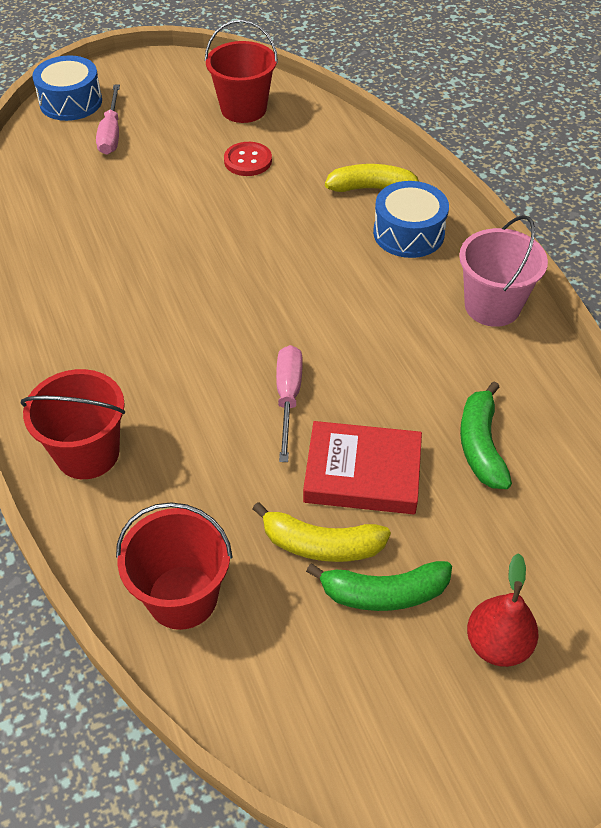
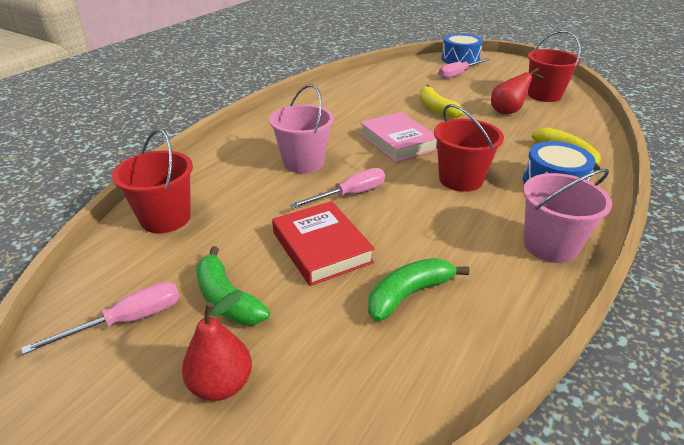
camera: 55 degrees right, 15 degrees down
(87, 453) = (240, 151): red bucket -> red bucket (460, 179)
(180, 403) = (303, 162): none -> pink bucket
(218, 293) = (398, 142): none -> pink book
(248, 161) = (509, 111): red button -> red pear
(321, 544) = (246, 254): yellow banana -> yellow banana (436, 109)
(354, 697) = (128, 320): none -> pink screwdriver

